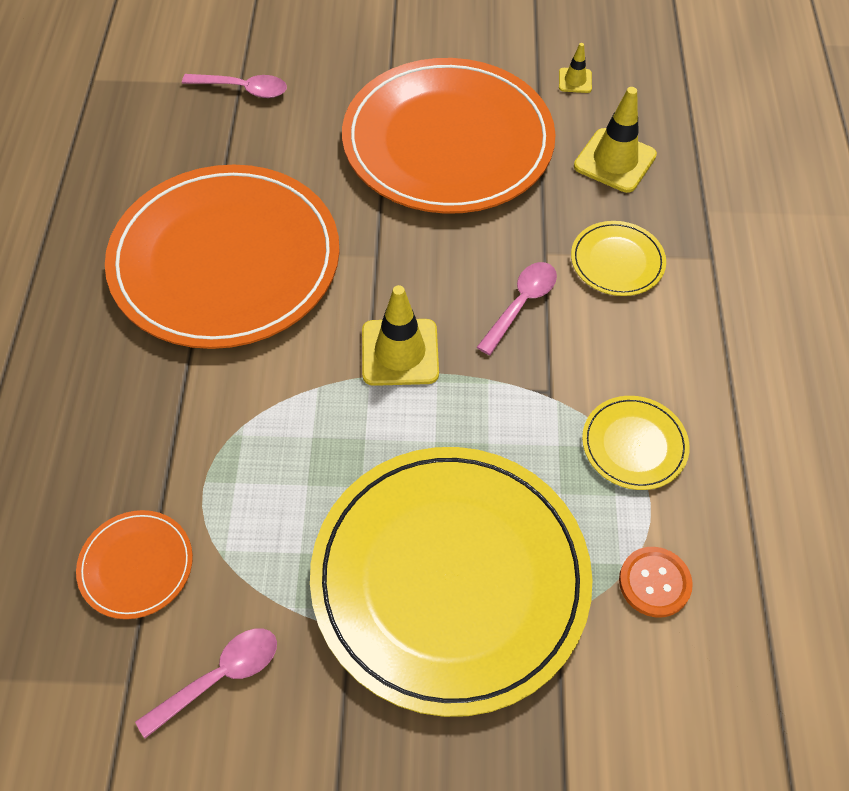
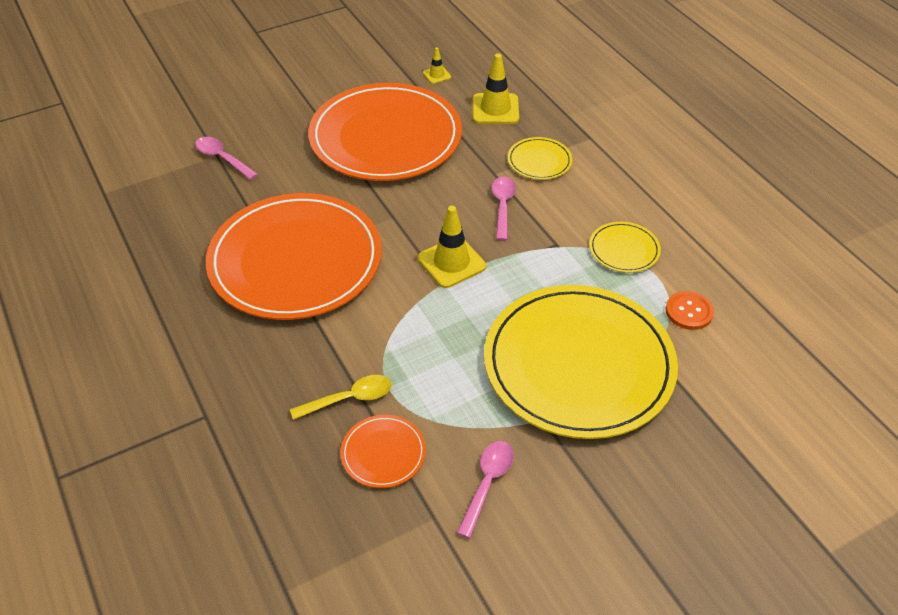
camera: 30 degrees left, 10 degrees down
(152, 473) = (349, 398): none -> yellow spoon
(243, 89) = (222, 158): pink spoon -> pink spoon turned 120 degrees counterclockwise

